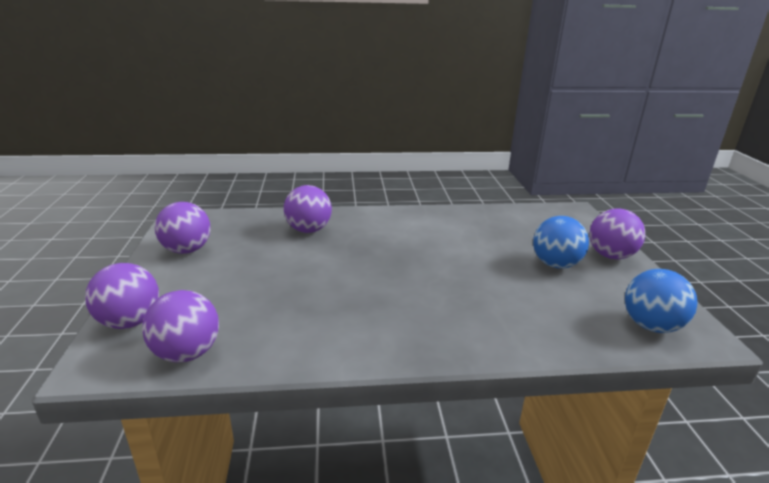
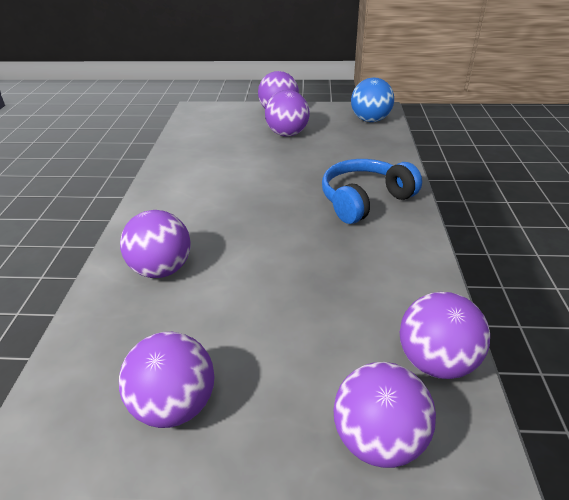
camera: 80 degrees left, 10 degrees up
(428, 319) = (364, 200): none -> blue headphones
(555, 264) = (287, 134): blue ball -> purple ball

